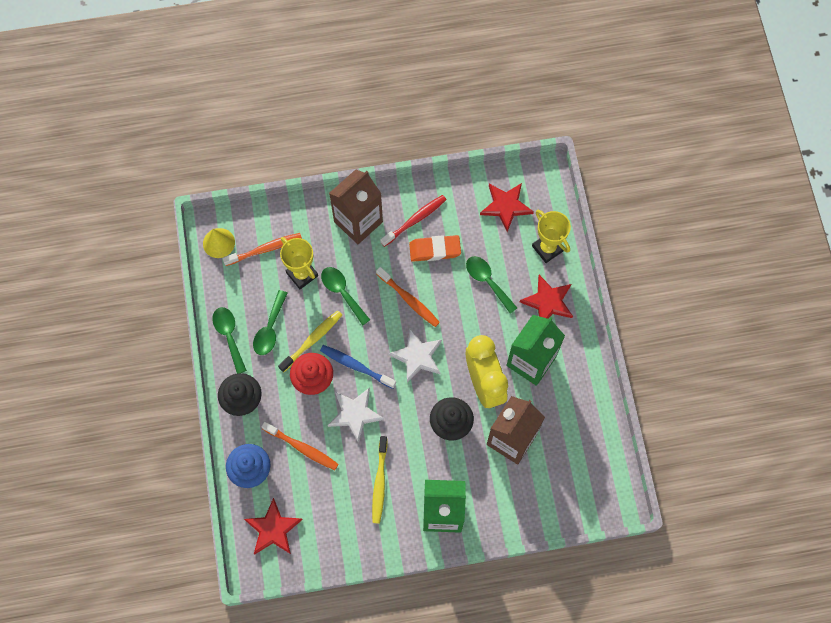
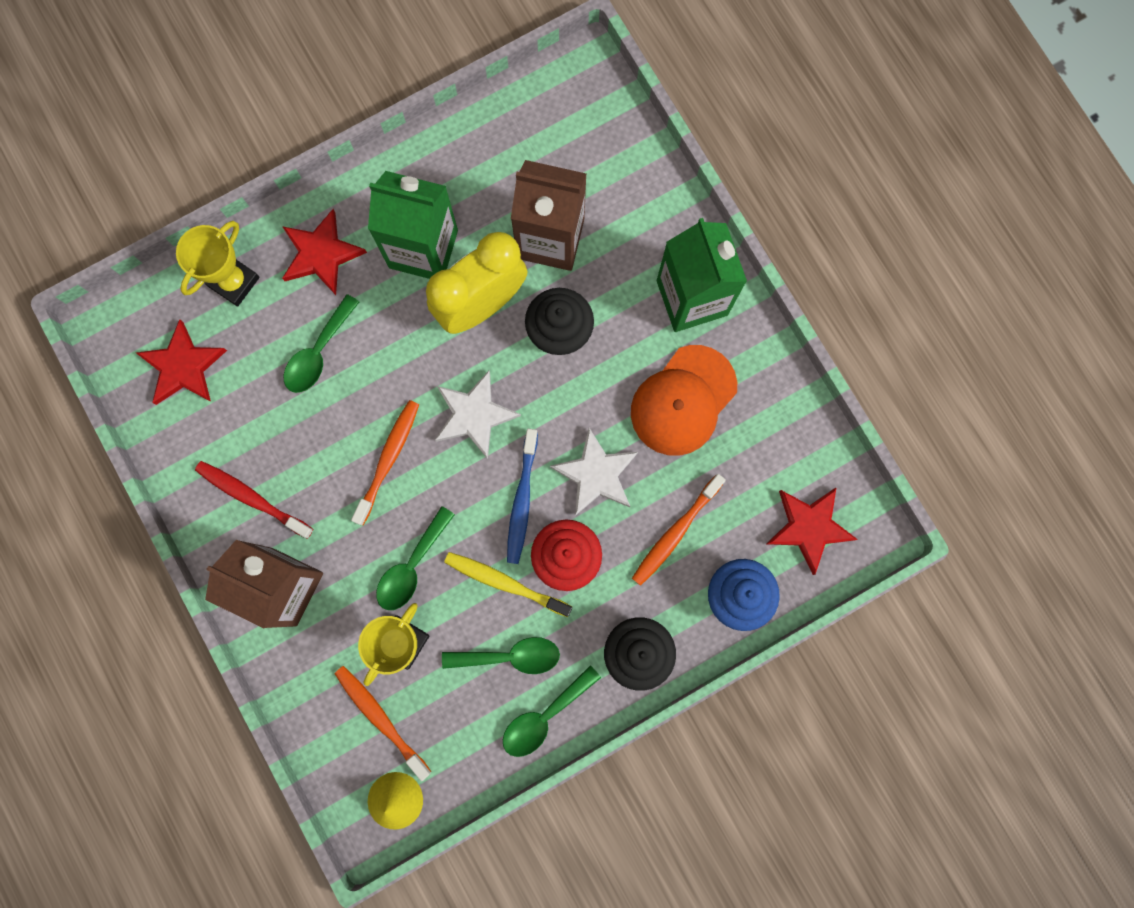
camera: 110 degrees left, 10 degrees up
(302, 448) = (675, 532): orange toothbrush -> orange toothbrush turned 150 degrees counterclockwise
(379, 482) = (683, 400): yellow toothbrush -> orange cap
(435, 250) = (292, 449): orange eraser -> none

